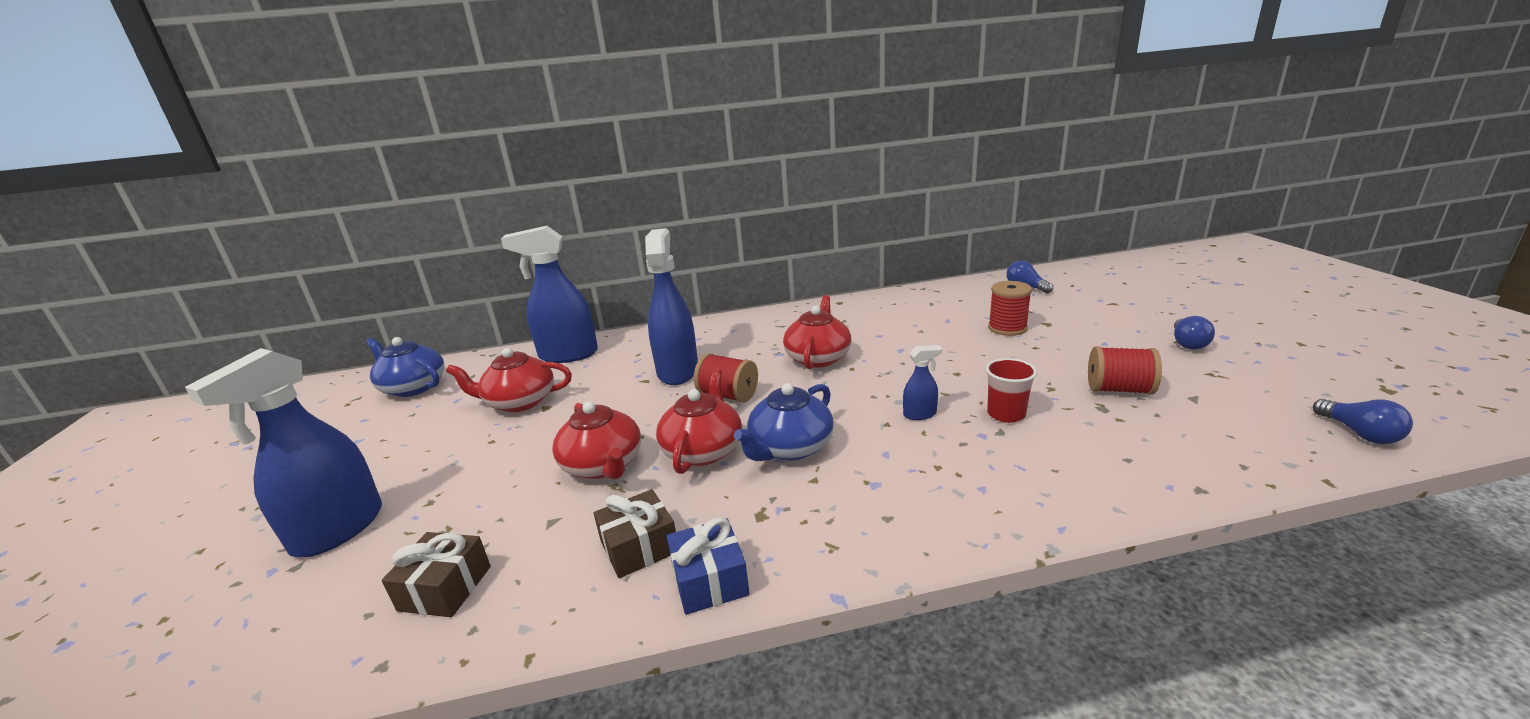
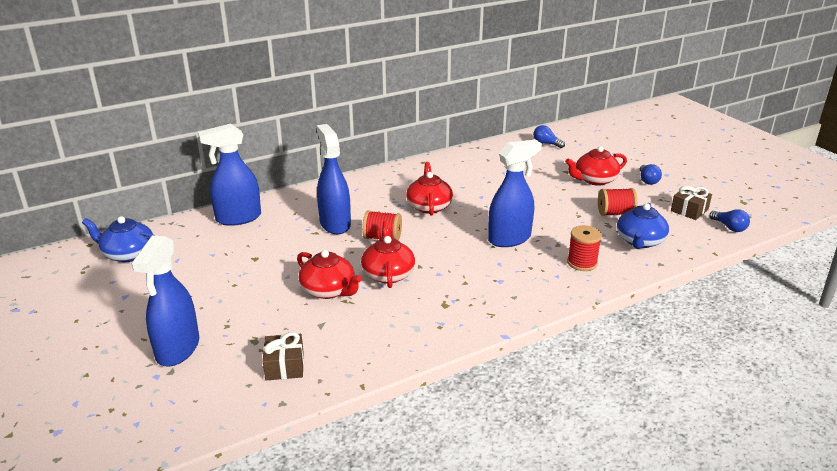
camera: 20 degrees left, 5 degrees up
(519, 402) = (230, 256): red teapot -> red teapot (594, 180)
(639, 547) = (385, 329): brown gift -> brown gift (689, 210)
(709, 580) = (435, 339): blue gift -> none
(790, 448) = (441, 266): blue teapot -> blue teapot (640, 241)
(920, 414) = (509, 238): blue spray bottle -> blue spray bottle, size x2.25
(1006, 414) = (558, 234): red cup -> none
(1007, 328) = (543, 176): red spool -> red spool (582, 263)

